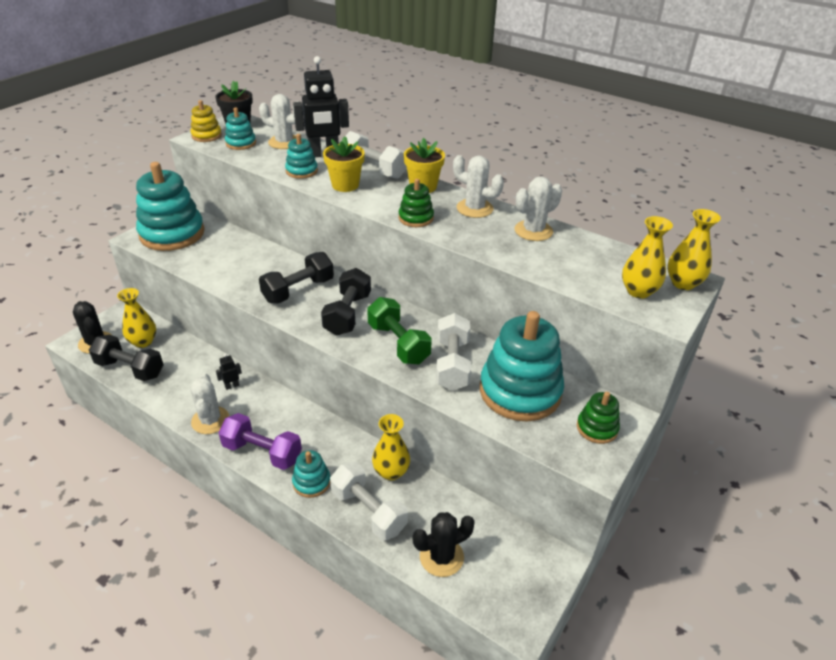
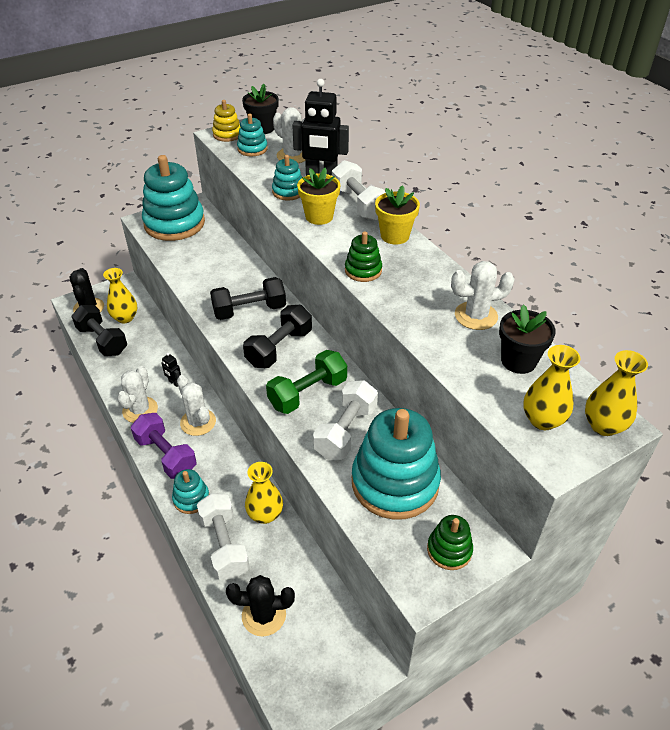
camera: 25 degrees right, 5 degrees up
(232, 386) = (174, 383): black robot -> black robot turned 135 degrees counterclockwise
(398, 343) = (307, 393): green dumbbell -> green dumbbell turned 60 degrees clockwise
(474, 208) = (431, 274): white cactus -> white cactus (198, 422)
(590, 255) = (518, 361): none -> black flower pot

